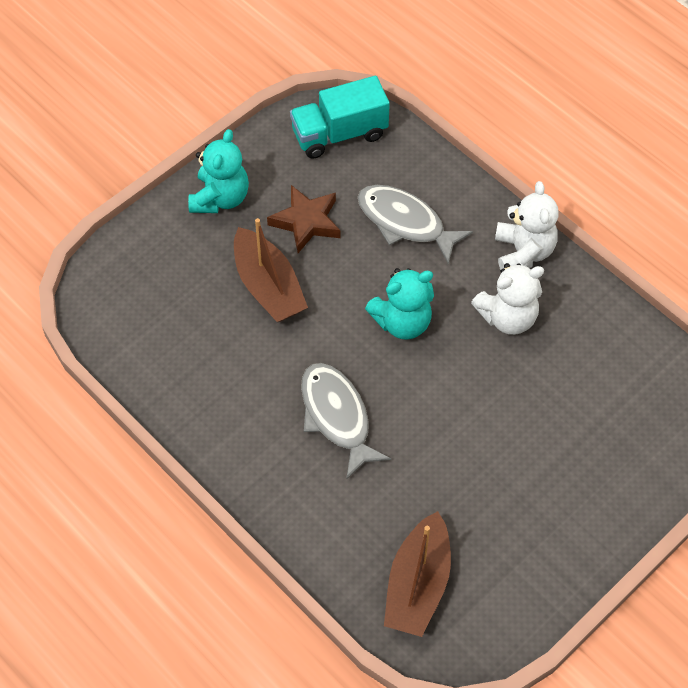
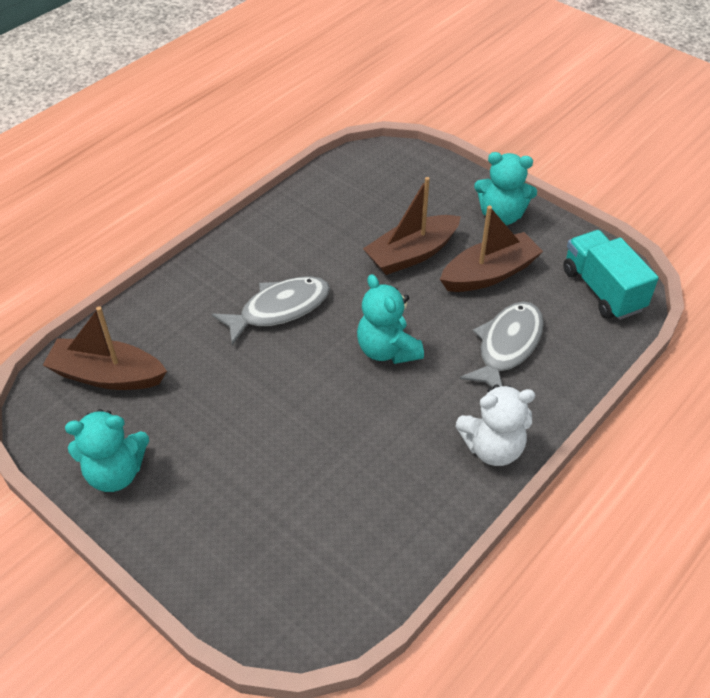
camera: 85 degrees right, 10 degrees down
(306, 222) = (489, 274): brown star -> brown boat
(508, 317) = (406, 436): white teddy bear -> none
(543, 567) = (115, 473): none -> turquoise teddy bear

